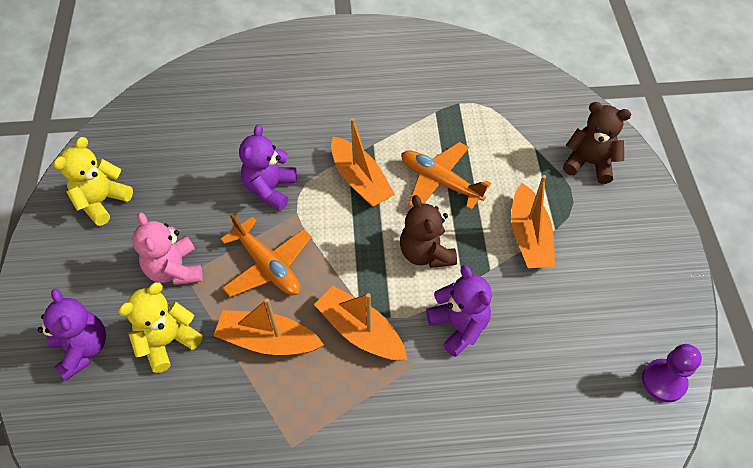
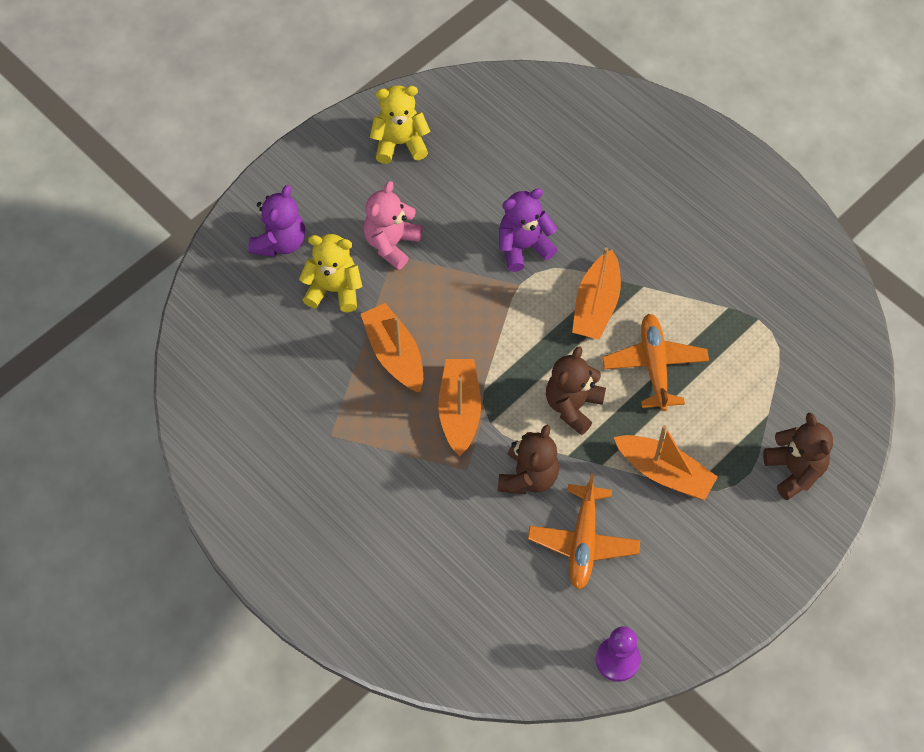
camera: 50 degrees right, 5 degrees up
(268, 266) = (454, 303): orange plane -> orange plane (583, 542)
(458, 326) = (528, 477): purple teddy bear -> brown teddy bear
(529, 237) = (664, 472): orange boat -> orange boat turned 105 degrees counterclockwise

